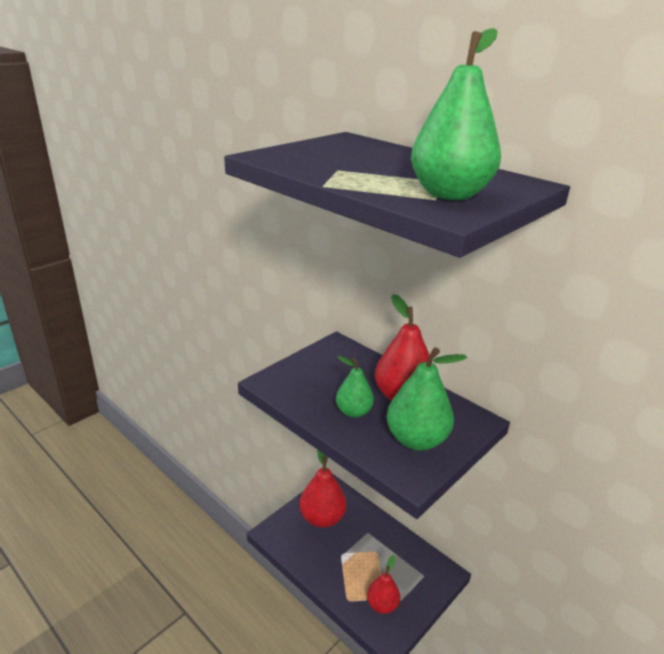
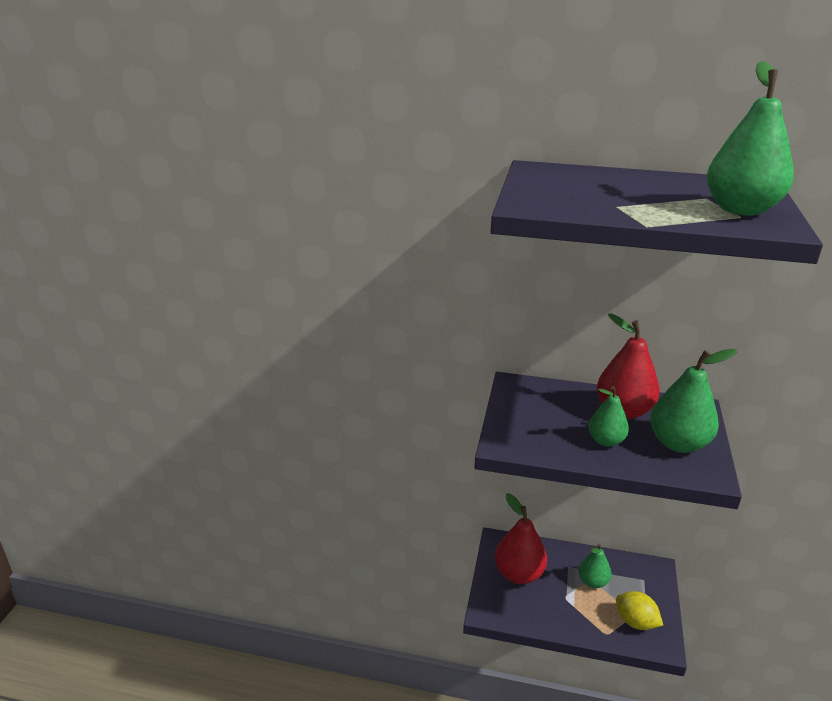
camera: 30 degrees left, 0 degrees up
(376, 554) = (592, 582): none -> green pear
(382, 604) = (635, 622): red pear -> yellow lemon

